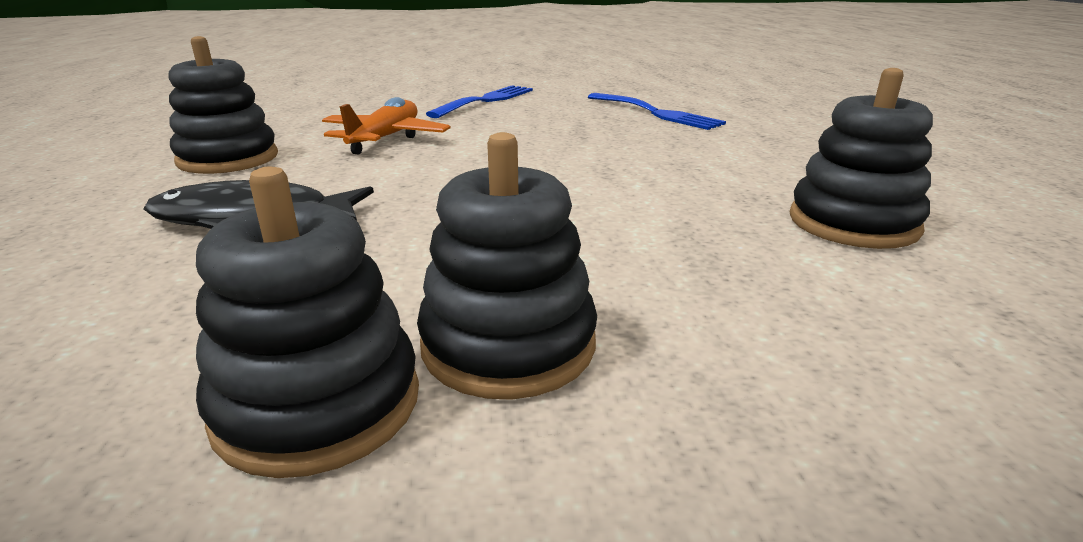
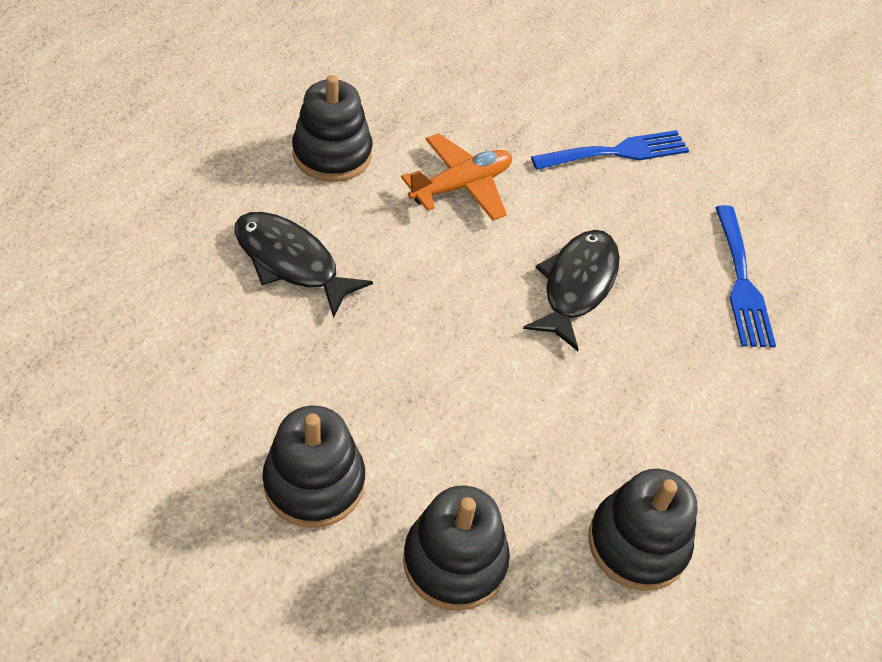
camera: 35 degrees right, 25 degrees up
(318, 404) = (212, 458): black stacking toy -> black stacking toy (455, 561)
(556, 145) = (576, 285): none -> black fish

